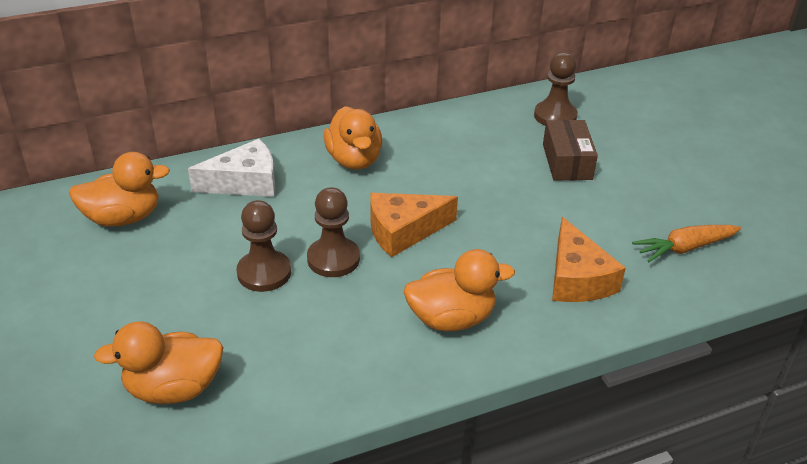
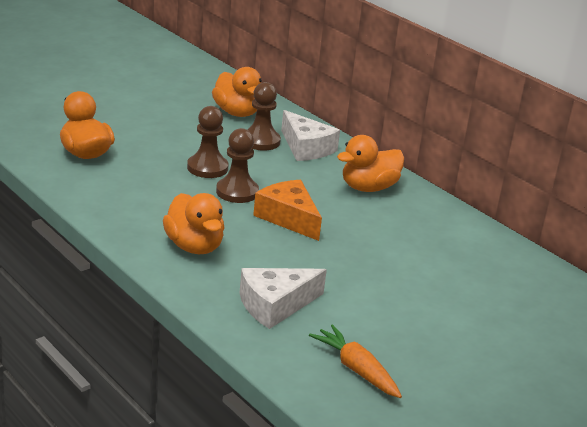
camera: 70 degrees right, 10 degrees down
(555, 116) = (529, 287): brown pawn -> brown pawn (260, 141)
(567, 161) = (452, 296): brown box -> none
(577, 278) = (275, 305): orange cheese -> white cheese

